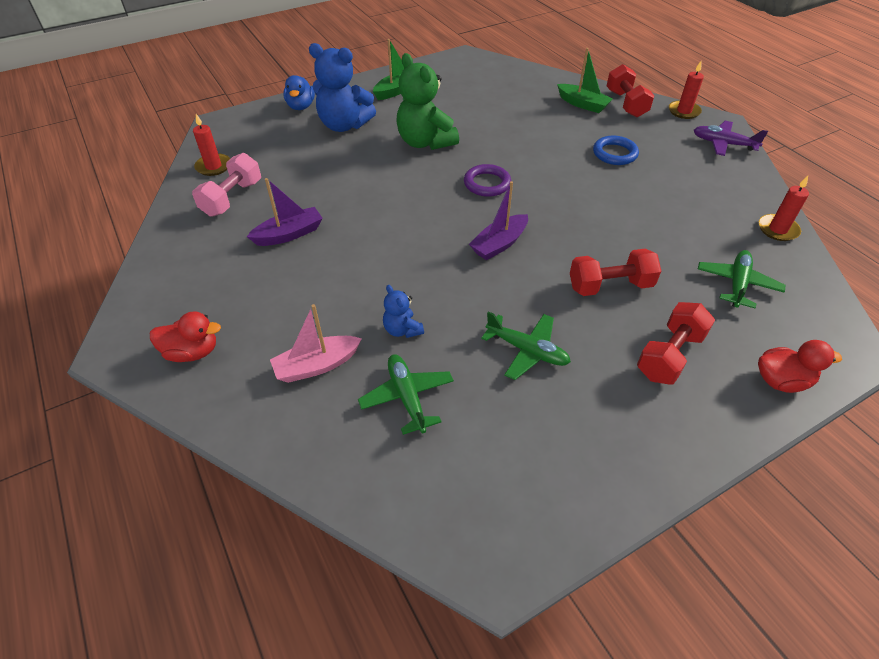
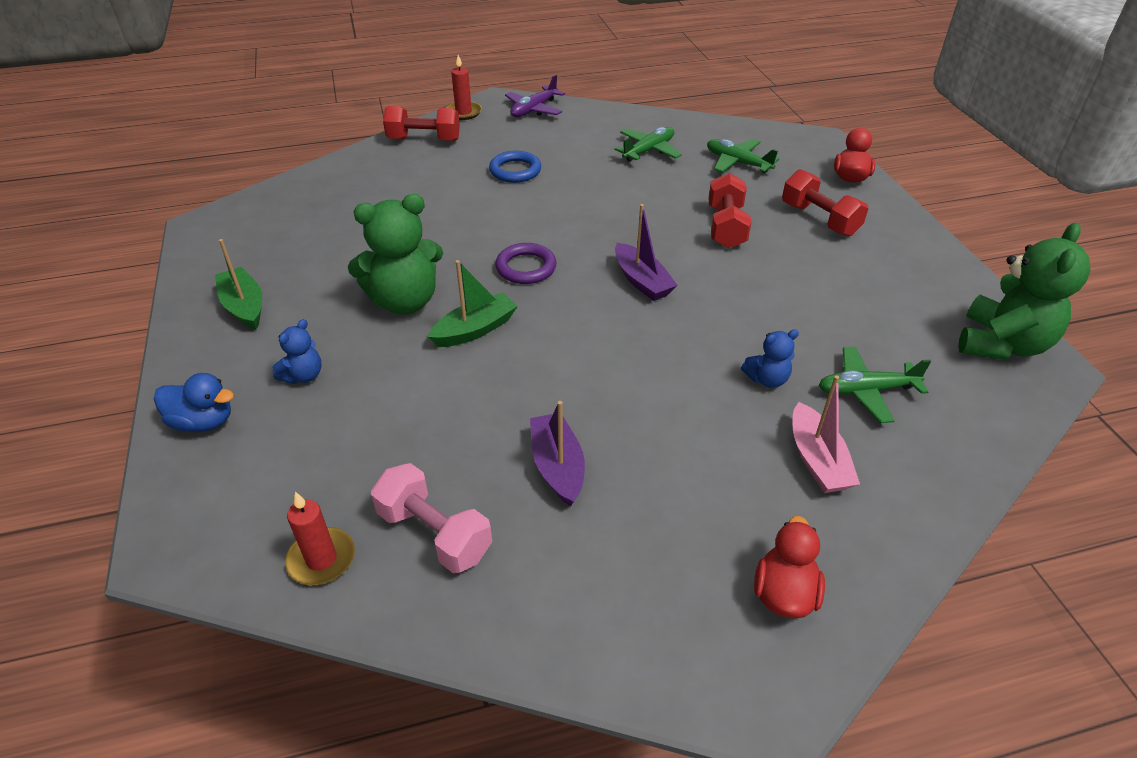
camera: 75 degrees left, 5 degrees down
(344, 125) = (303, 376): blue teddy bear -> blue teddy bear, size x0.49
(517, 519) = (1001, 344): none -> green teddy bear
(527, 350) = (806, 296): green plane -> green plane (648, 151)
(582, 104) = (404, 166): green boat -> green boat (475, 329)
(777, 229) = (672, 123): red candle -> none

